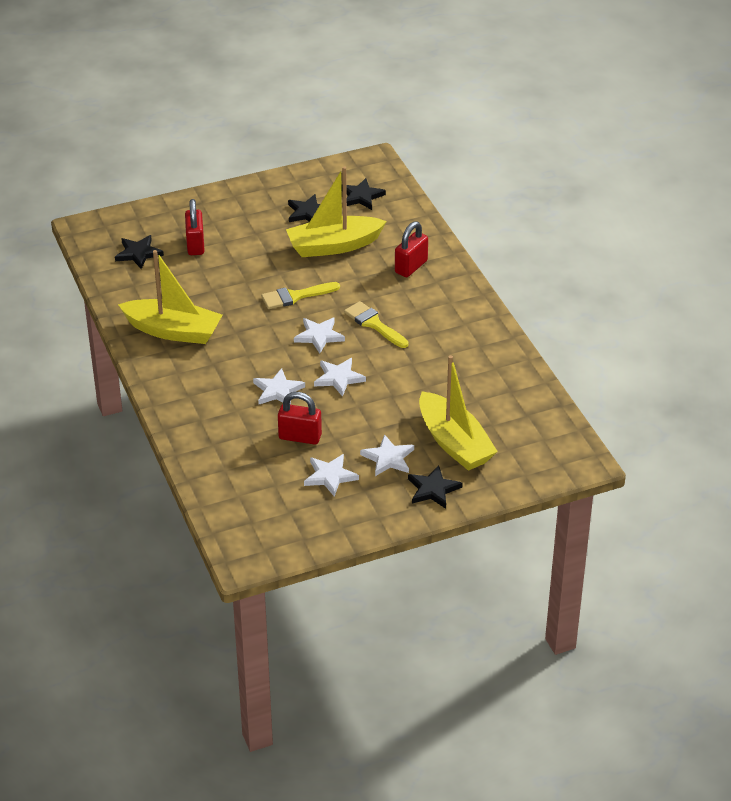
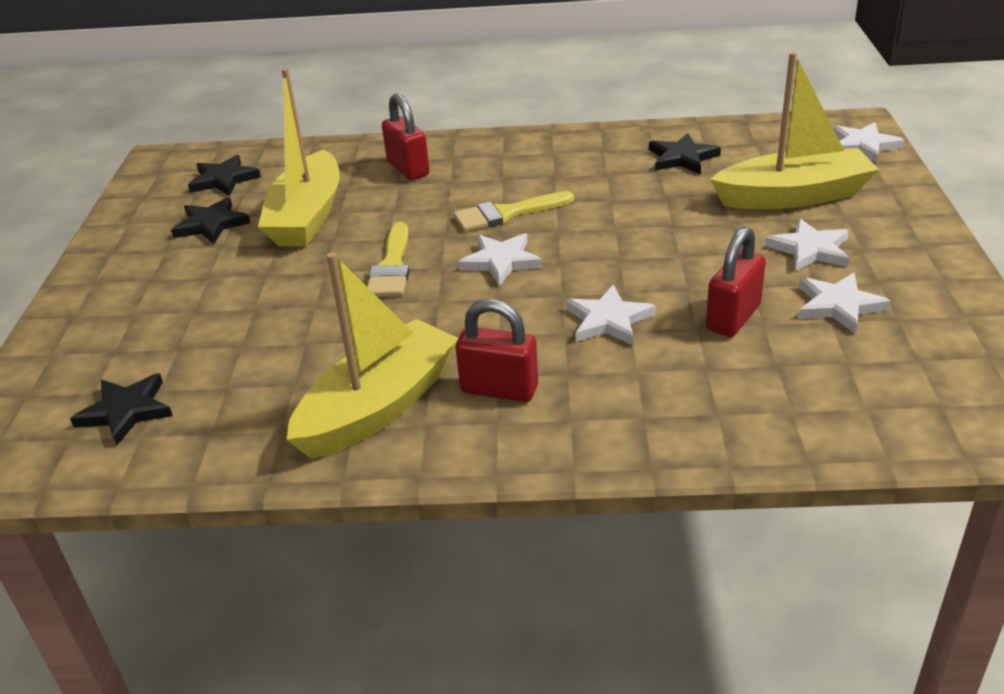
camera: 65 degrees left, 5 degrees down
(195, 245) = (172, 341): red padlock -> red padlock (499, 389)
(338, 378) = (609, 260): white star -> white star (863, 146)
(433, 489) = (888, 226): black star -> black star (682, 158)

